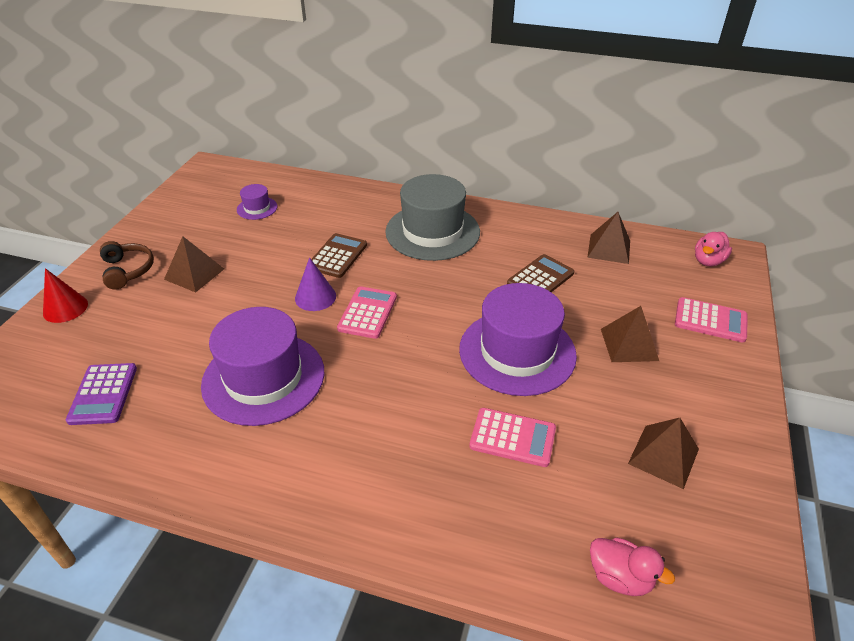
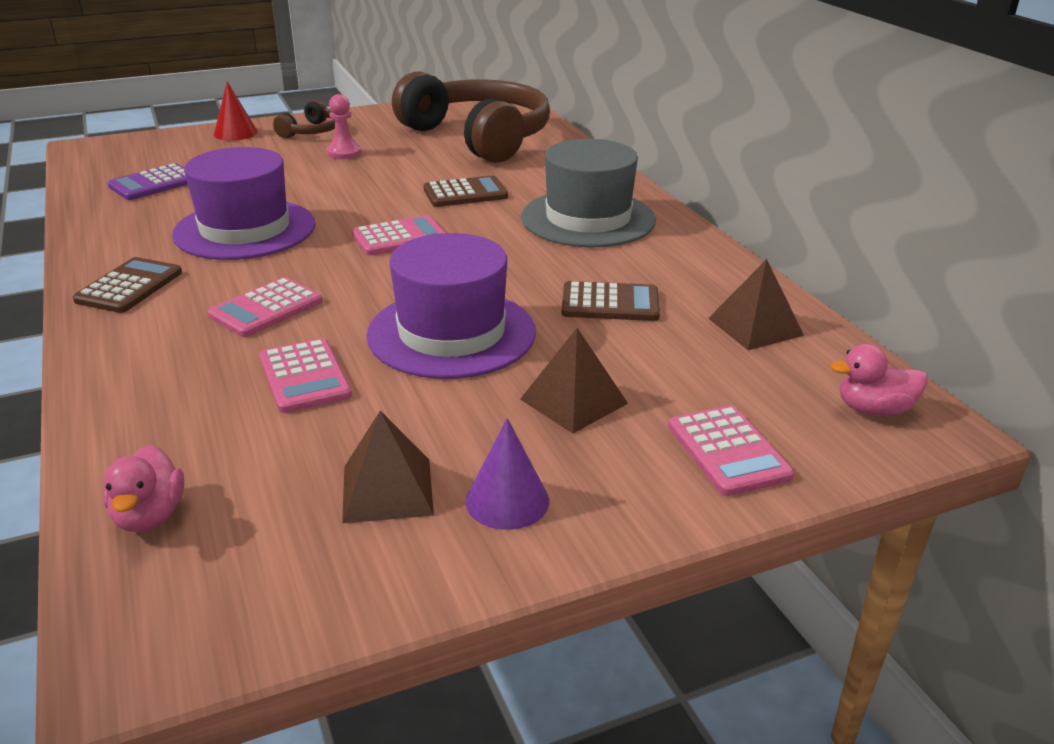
camera: 50 degrees right, 10 degrees down
(194, 274) = (344, 153): brown pyramid -> pink pawn
(257, 208) = (478, 137): purple hat -> brown headphones
(288, 478) = (129, 286): none -> brown calculator
(315, 297) = (387, 207): purple cone -> purple cone (507, 501)
(403, 418) = (266, 308): none -> pink calculator

